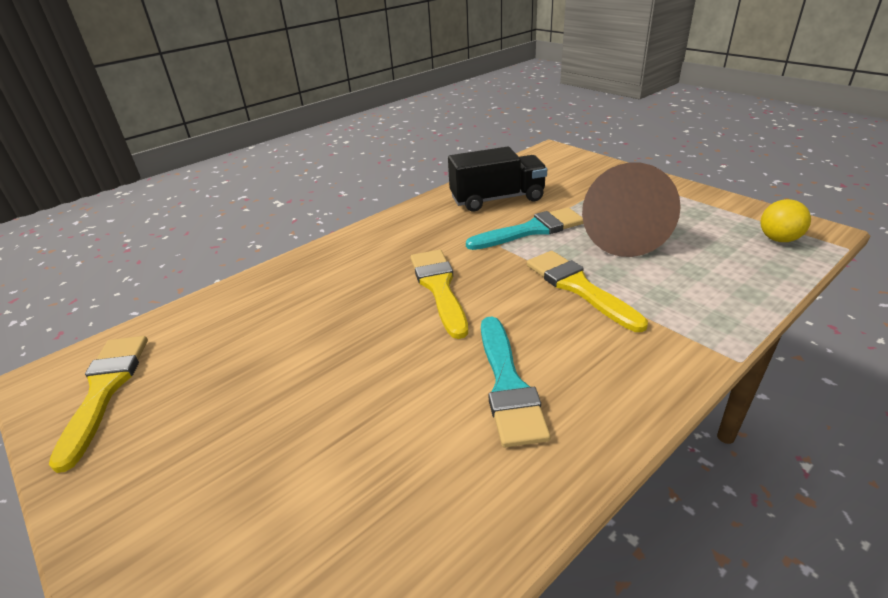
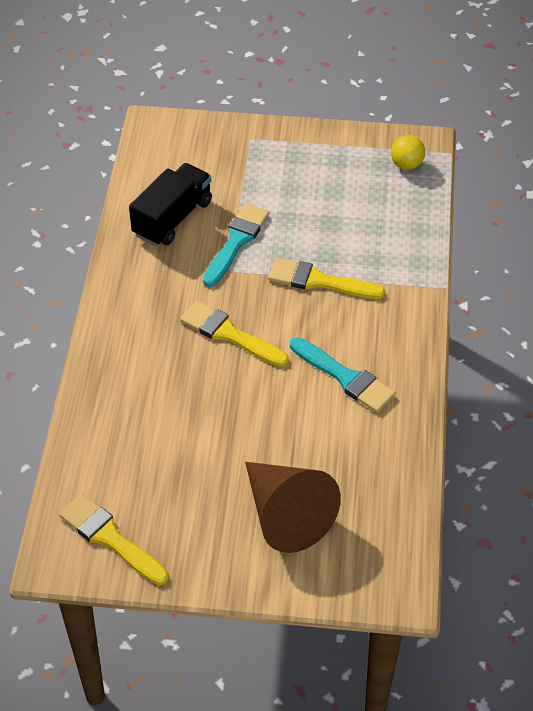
camera: 45 degrees left, 15 degrees up
(622, 235) = (305, 212): brown cone -> brown cone (286, 515)

